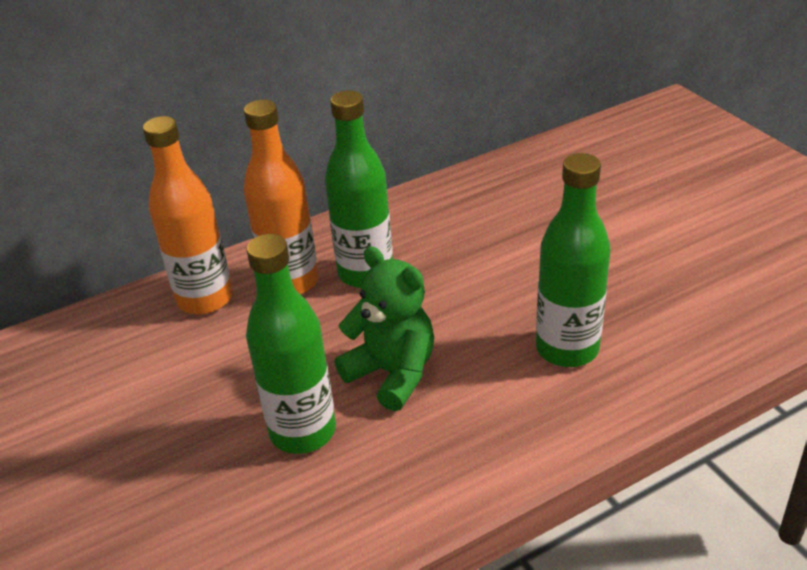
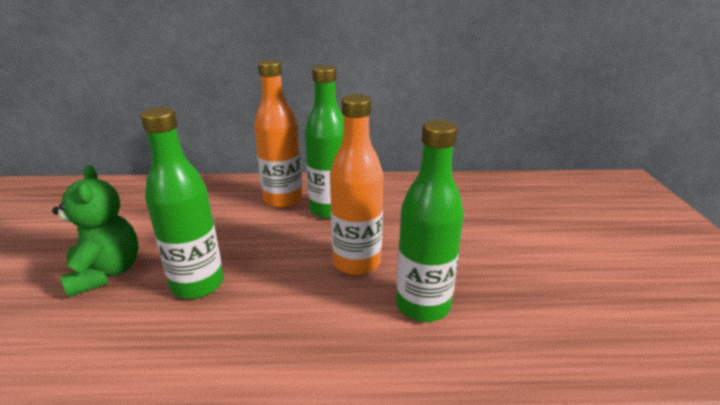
camera: 25 degrees right, 10 degrees down
(205, 299) = (229, 193): orange bottle -> orange bottle (356, 262)
(392, 373) = (287, 272): green teddy bear -> green teddy bear (106, 273)

